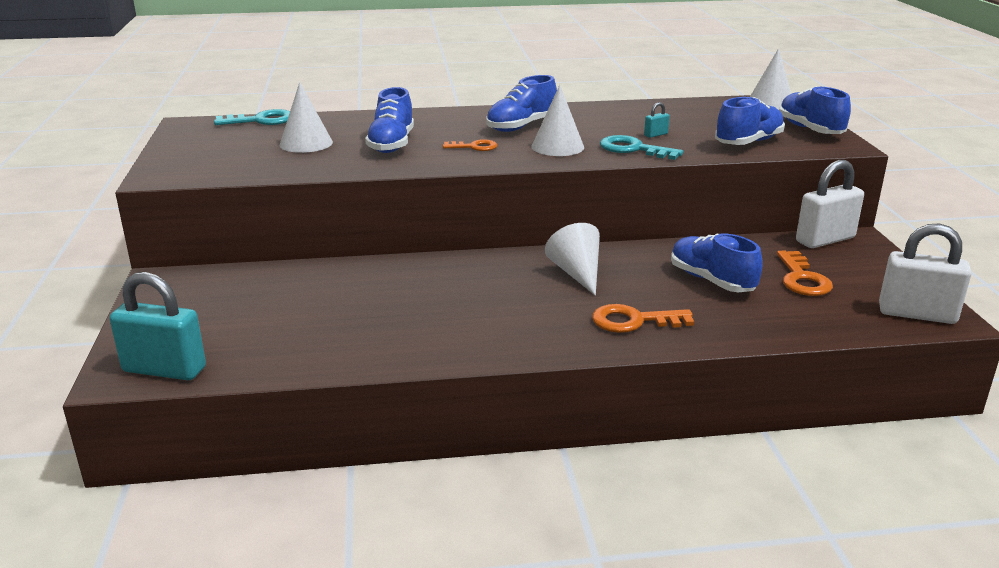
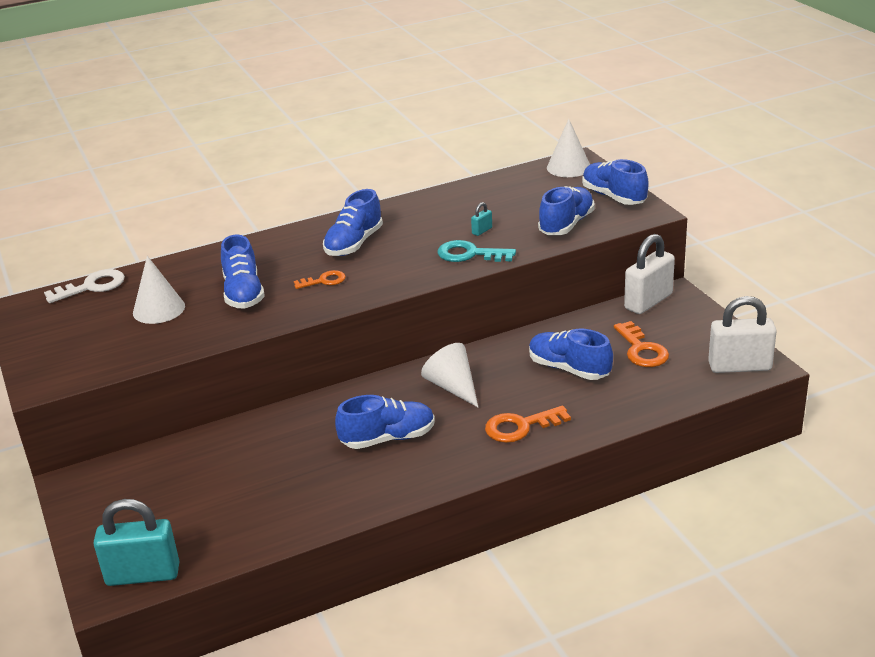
camera: 15 degrees left, 5 degrees up
(261, 120) = (92, 286): turquoise key -> white key
(485, 303) = (388, 438): none -> blue shoe
(557, 147) = (400, 265): white cone -> none

